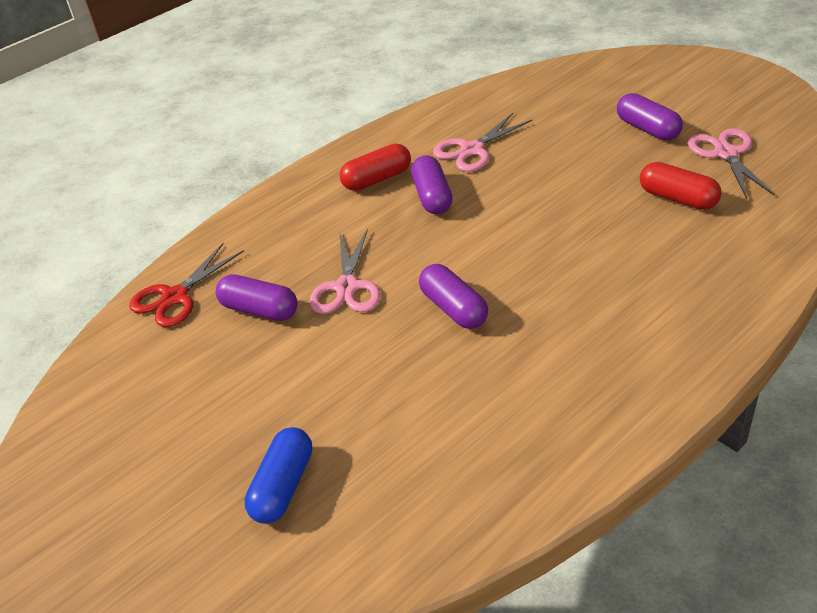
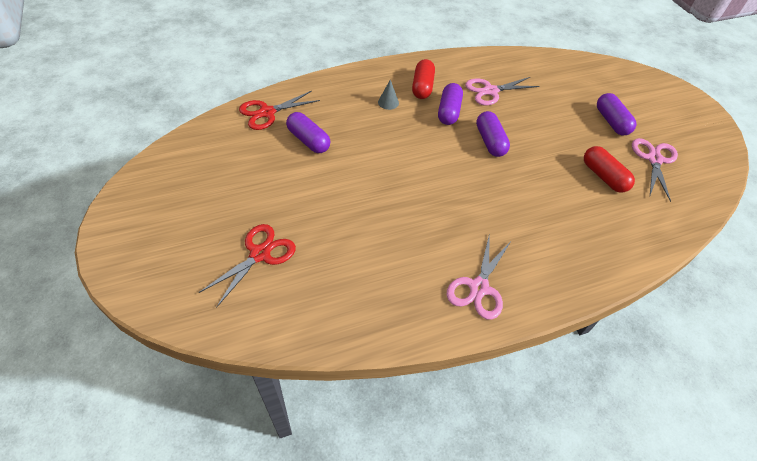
camera: 15 degrees right, 10 degrees up
(283, 486) = (260, 254): blue capsule -> red scissors
(342, 217) = (388, 102): none -> grey cone
(346, 287) = (365, 148): pink scissors -> pink scissors (478, 288)
(377, 179) = (422, 87): red capsule -> red capsule turned 75 degrees counterclockwise
(453, 308) = (420, 188): purple capsule -> purple capsule (490, 141)

